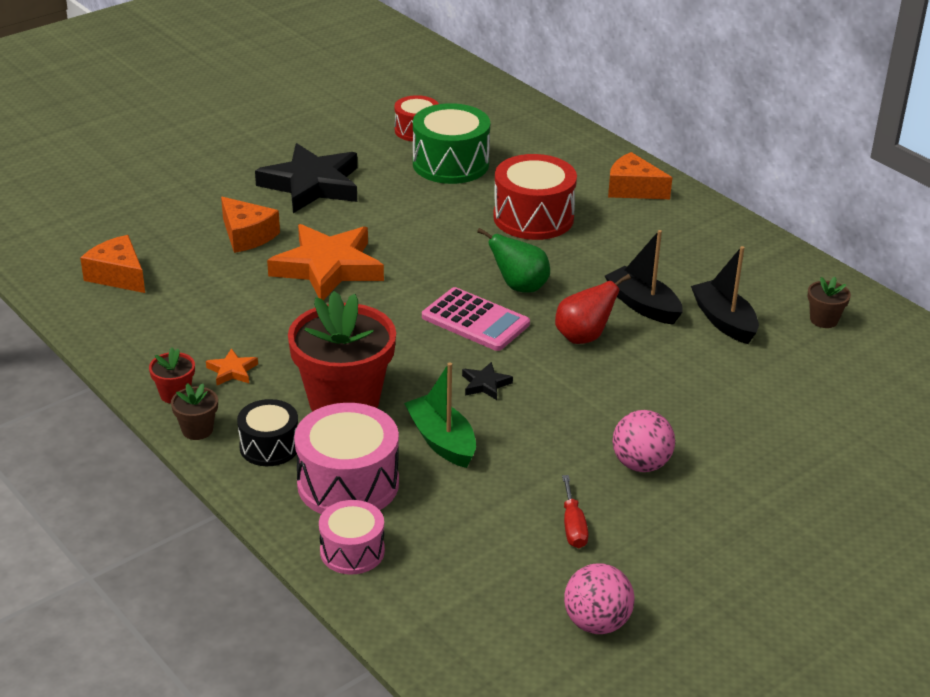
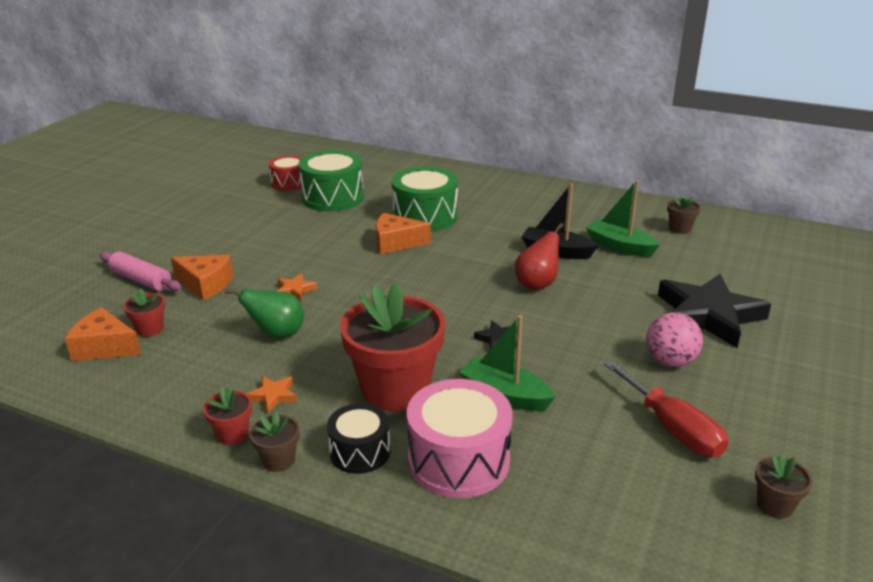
camera: 25 degrees left, 5 degrees down
(167, 269) = (150, 329): none -> red flower pot
(190, 212) = (141, 280): none -> pink rolling pin
(312, 185) = (234, 236): black star -> black star (708, 315)
(328, 268) = (295, 290): orange star -> orange star, size x0.41
(352, 551) = (516, 523): pink drum -> none
(475, 320) = (447, 295): pink calculator -> none
(519, 287) = (458, 263): green pear -> green pear (277, 334)
(533, 218) = (425, 216): red drum -> green drum
(573, 526) = (672, 428): red screwdriver -> red screwdriver, size x1.70
(596, 623) = (774, 505): pink ball -> brown flower pot
(633, 189) = (476, 183): orange cheese -> orange cheese (396, 243)
(724, 321) = (620, 247): black boat -> green boat

